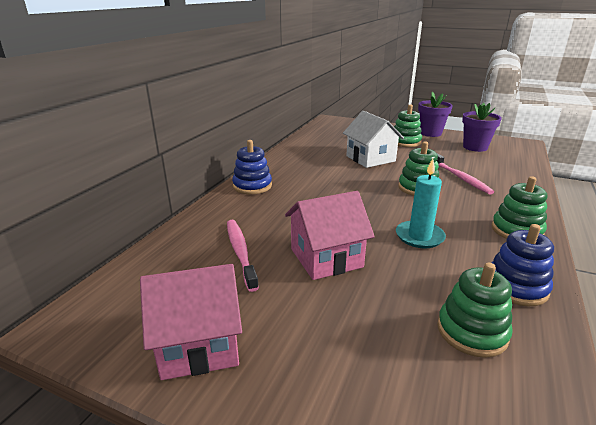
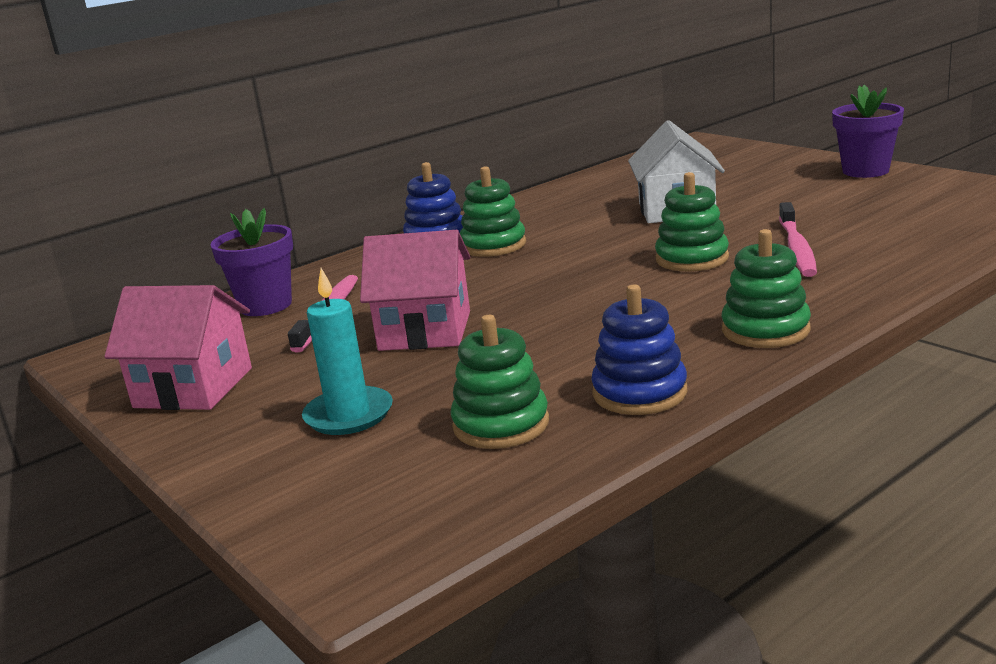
camera: 30 degrees right, 5 degrees down
(405, 142) = (786, 185): green stacking toy -> green stacking toy (493, 245)
(419, 236) = (591, 321): turquoise candle -> turquoise candle (349, 415)
(475, 147) = (919, 200): purple flower pot -> purple flower pot (265, 305)

